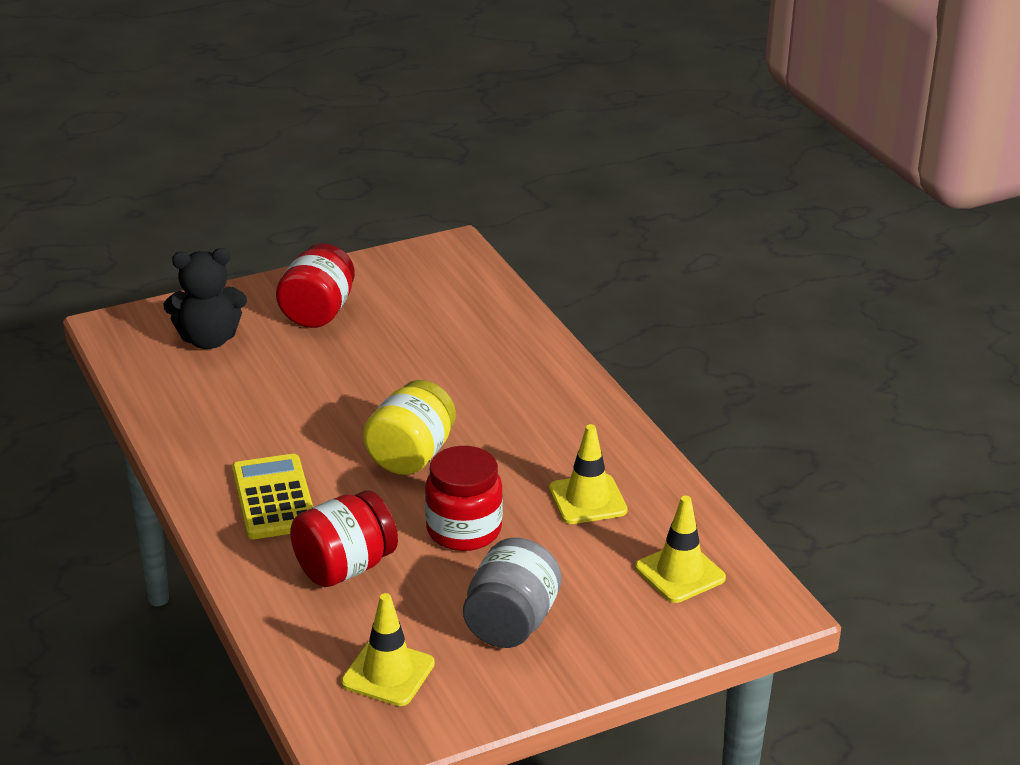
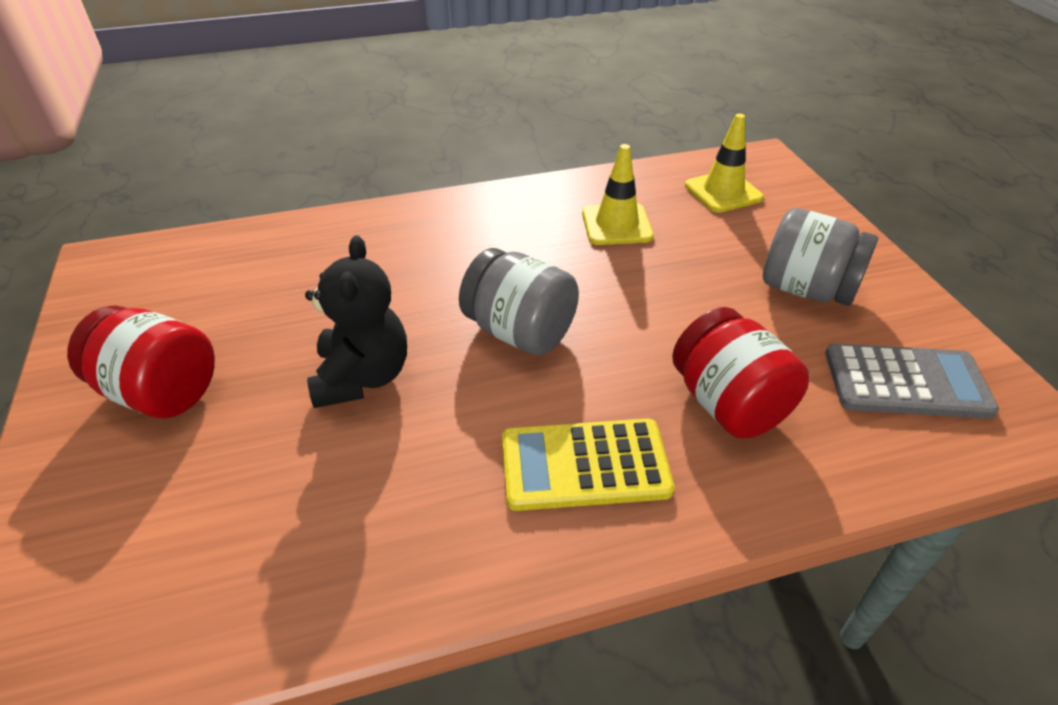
camera: 80 degrees left, 10 degrees up
(209, 340) = (149, 528): black teddy bear -> black teddy bear (362, 377)
(388, 673) = (906, 382): yellow traffic cone -> grey calculator
(411, 456) = (520, 332): yellow jar -> grey jar
(464, 530) = (660, 305): red jar -> none

